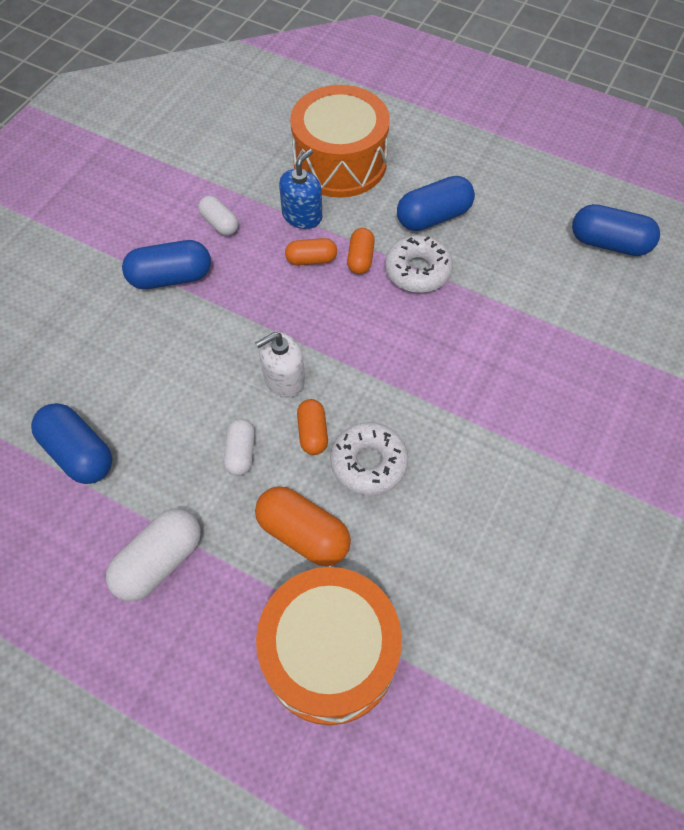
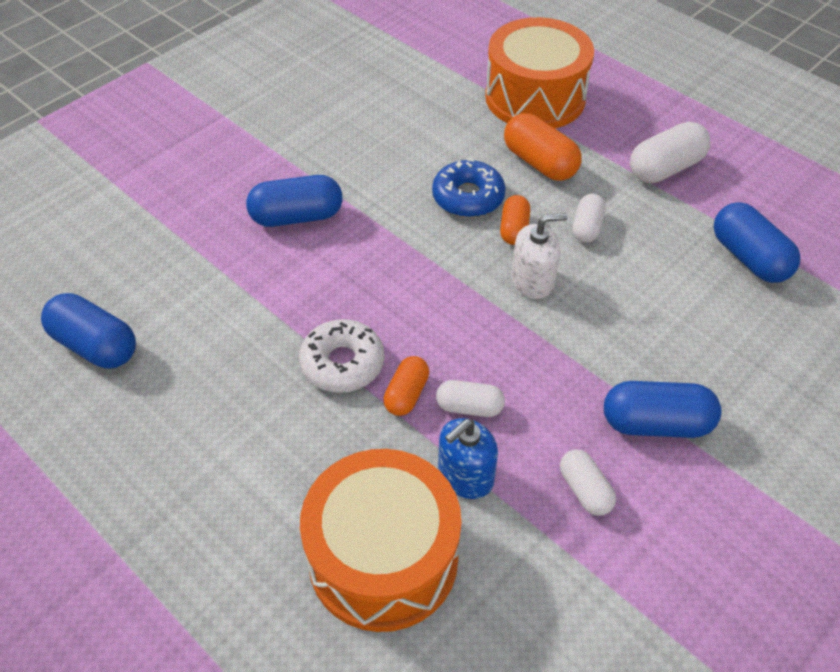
camera: 165 degrees left, 10 degrees down
(311, 259) = (469, 407): orange capsule -> white capsule
(368, 463) = (468, 197): white donut -> blue donut
(433, 217) = (288, 431): blue capsule -> blue capsule (297, 217)

